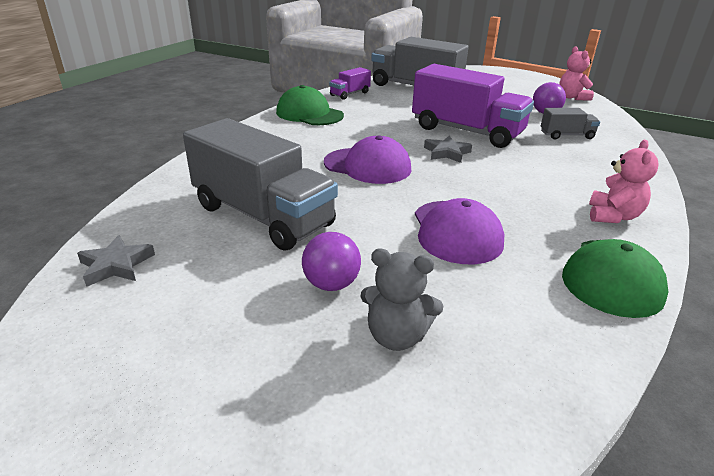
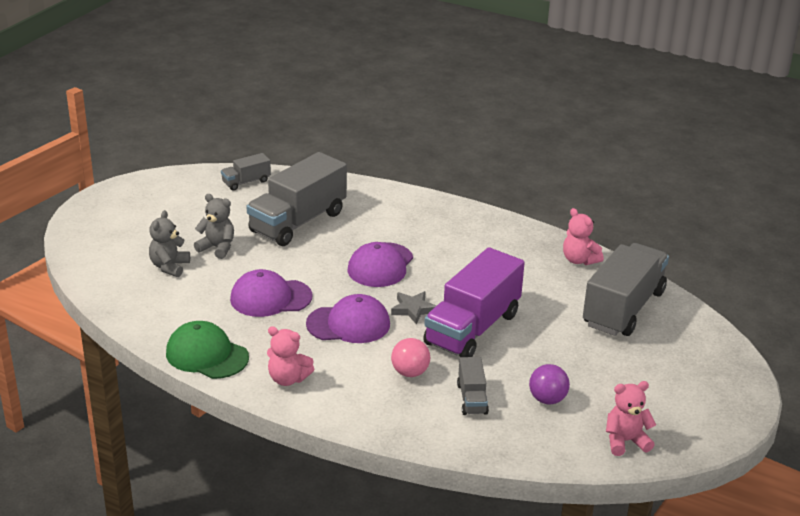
camera: 90 degrees right, 0 degrees up
(116, 265) = (246, 182): grey star -> grey truck
(309, 114) = (504, 235): green cap -> none
(331, 284) = (217, 248): purple ball -> grey teddy bear
(350, 94) = (579, 260): purple truck -> pink teddy bear
(488, 183) = (349, 324): none -> purple cap
(550, 156) = (410, 373): none -> pink ball

